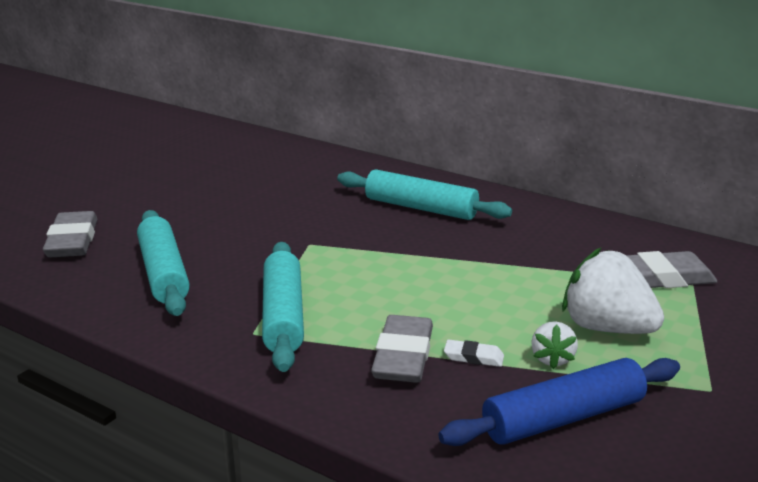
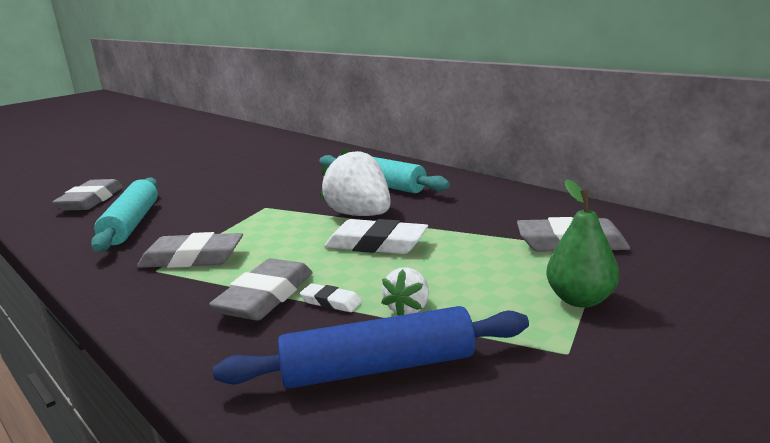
camera: 15 degrees right, 5 degrees down
(283, 316) = (192, 258): turquoise rolling pin -> grey eraser
(472, 288) = (376, 244): none -> white eraser
(606, 328) = (485, 284): white strawberry -> white strawberry (360, 215)
(698, 338) = (580, 299): none -> green pear

